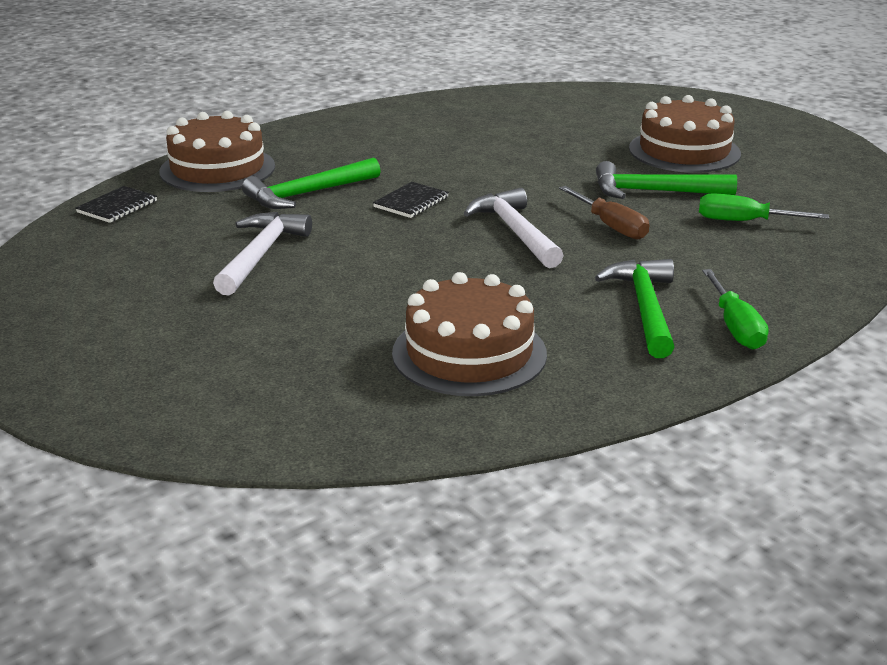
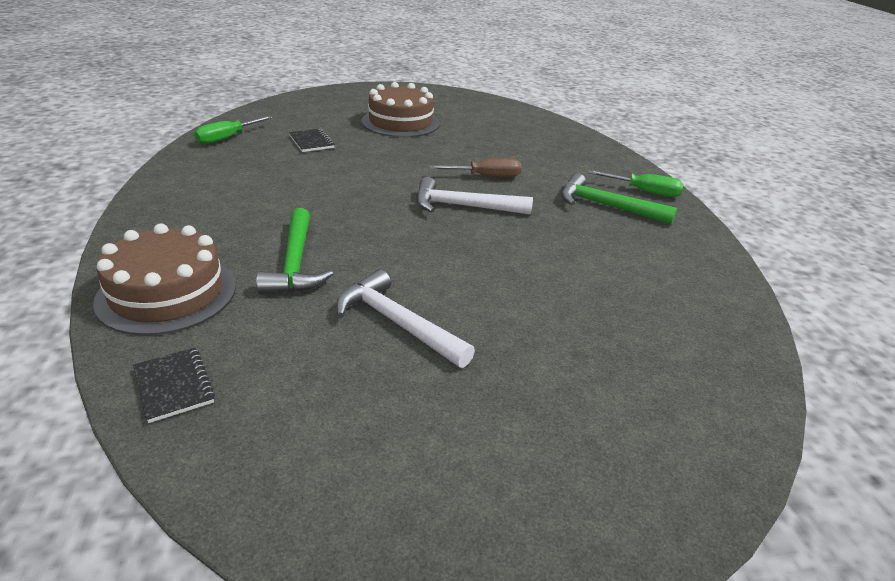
camera: 65 degrees left, 5 degrees up
(411, 202) = (370, 225): black notebook -> black notebook (311, 142)
(469, 353) = (637, 281): brown cake -> none
(654, 192) = (450, 149): green hammer -> none
(745, 222) = (516, 144): green screwdriver -> green screwdriver (227, 138)

